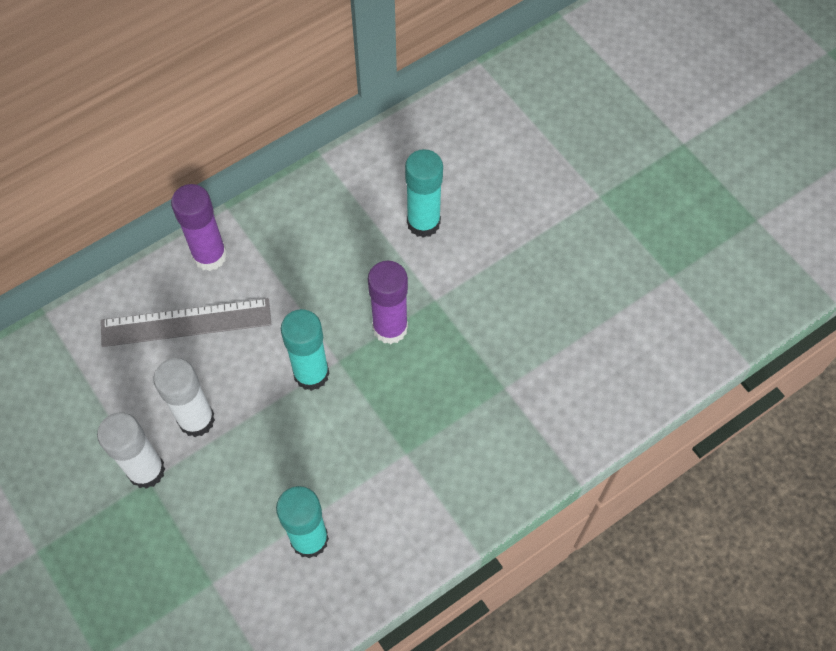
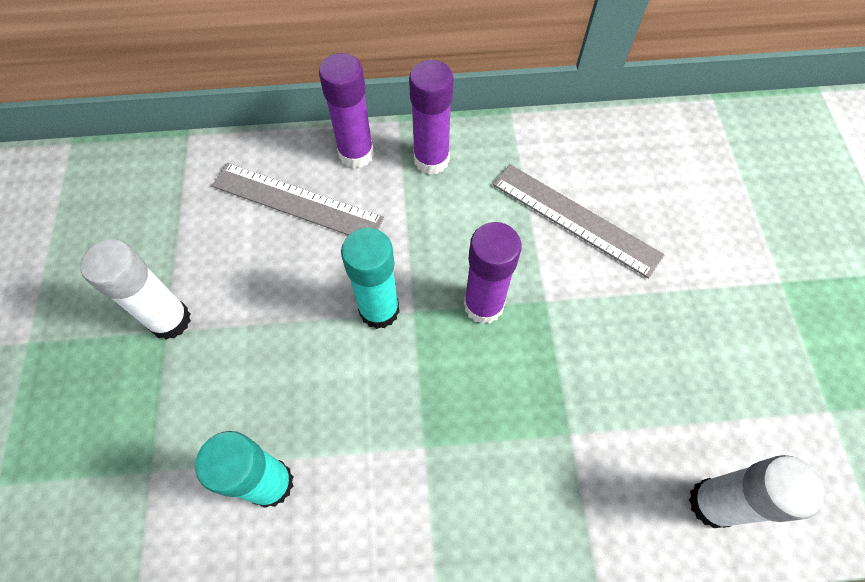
camera: 30 degrees right, 0 degrees up
(196, 419) = (246, 296): white glue stick -> white glue stick (712, 503)
(278, 229) = (431, 160): none -> purple glue stick
(423, 223) = (575, 219): turquoise glue stick -> grey ruler

